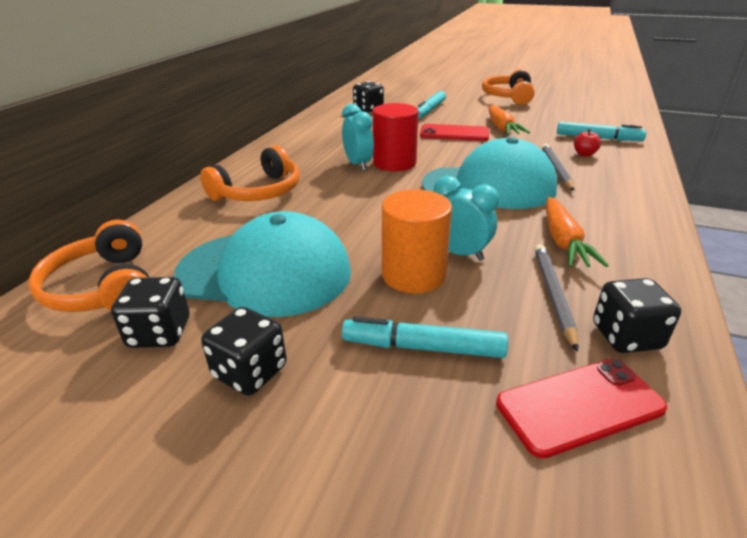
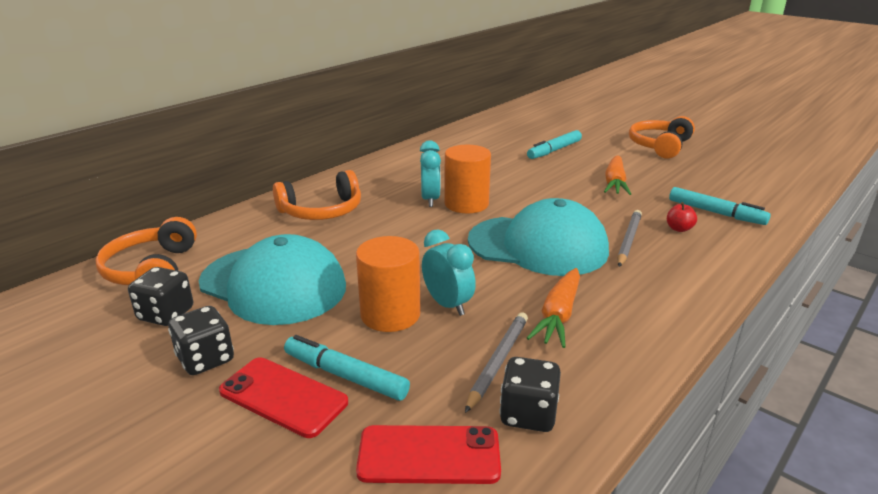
camera: 20 degrees right, 5 degrees down
(368, 109) = (491, 140): black dice -> none
(394, 163) = (466, 204): red cylinder -> orange cylinder
(454, 133) = (556, 181): red phone -> red phone (283, 397)

